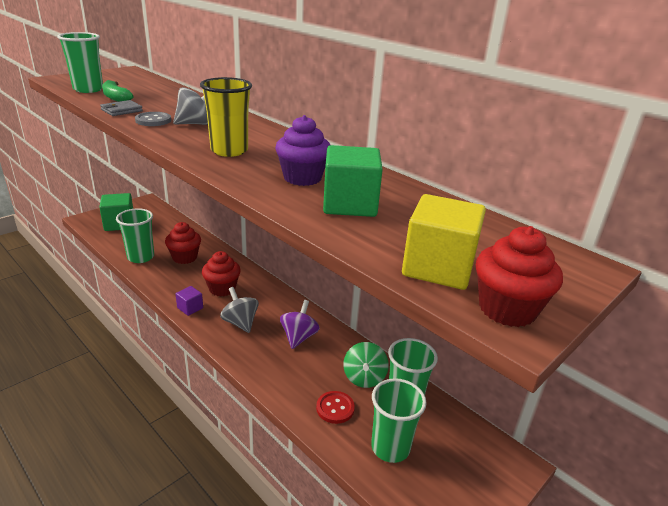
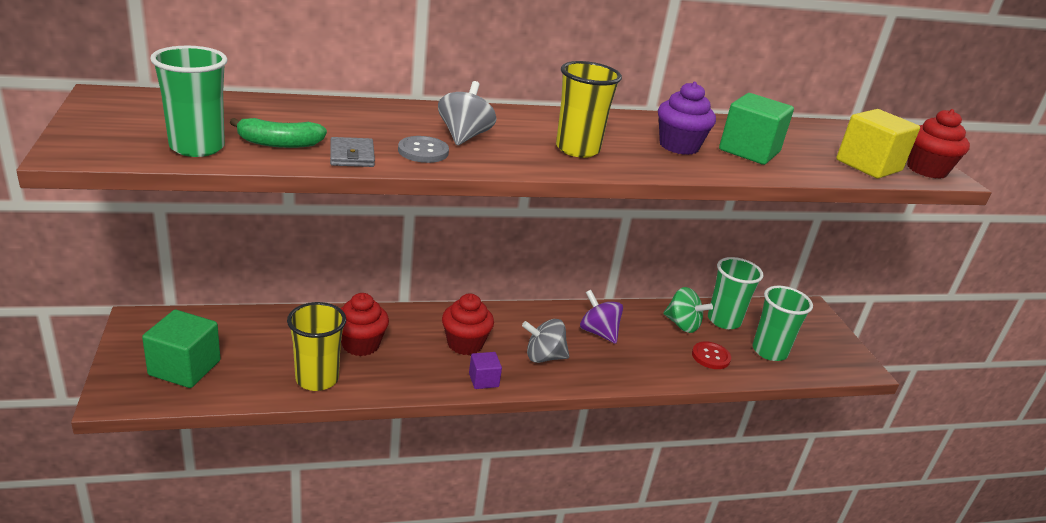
camera: 60 degrees left, 0 degrees up
(141, 257) = (317, 379): green cup -> yellow cup

